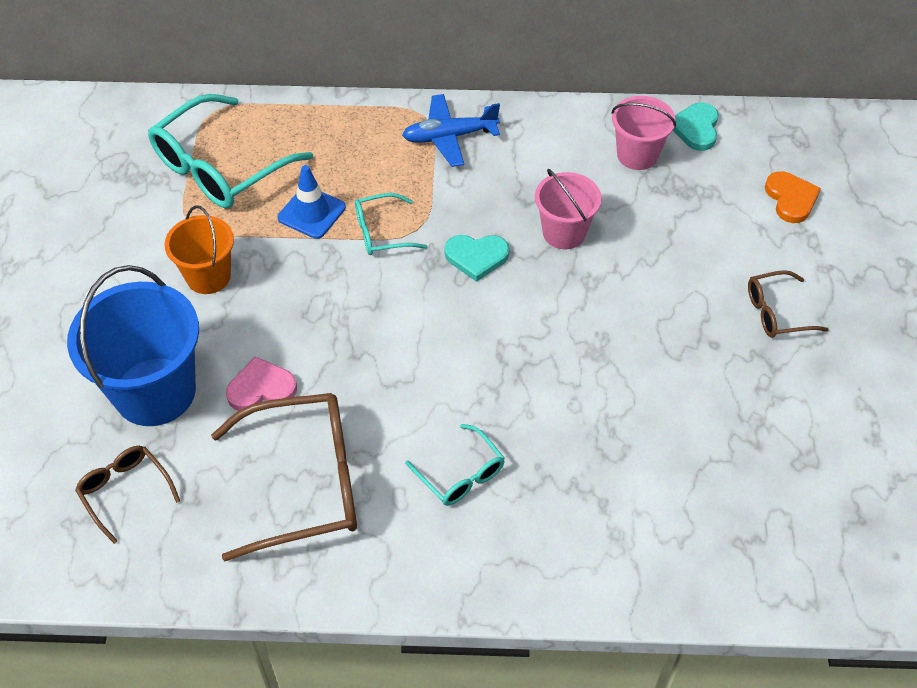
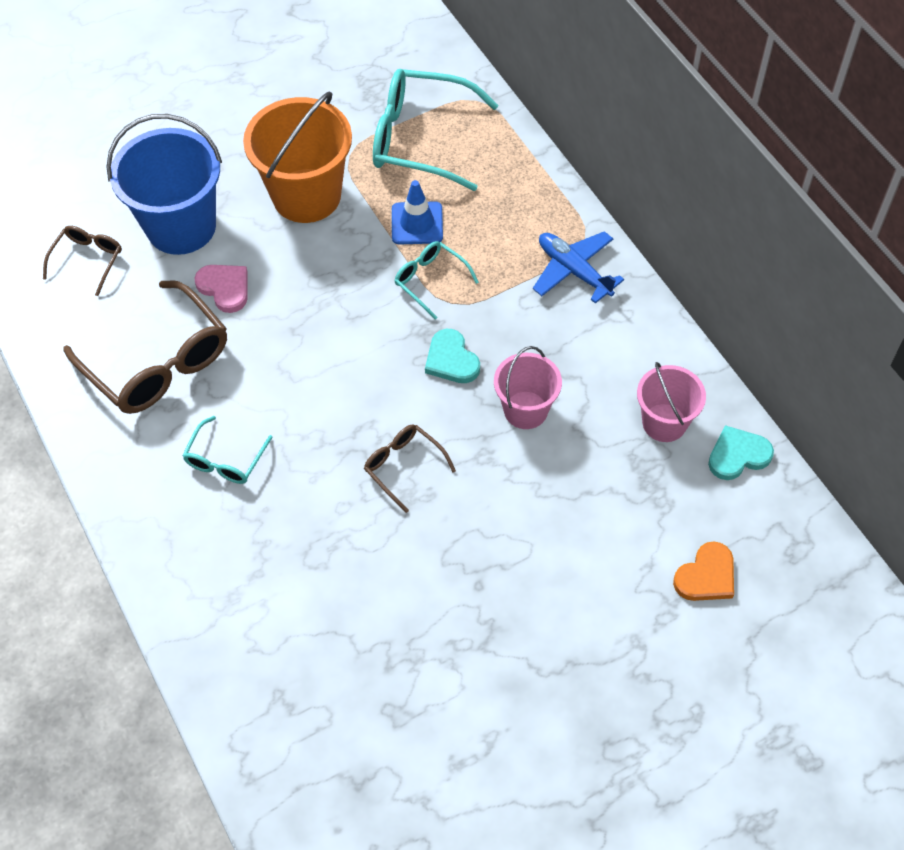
camera: 60 degrees right, 5 degrees up
(208, 276) = (306, 196): orange bucket -> orange bucket, size x1.72
(776, 312) = (551, 621): brown glasses -> brown glasses (403, 466)

